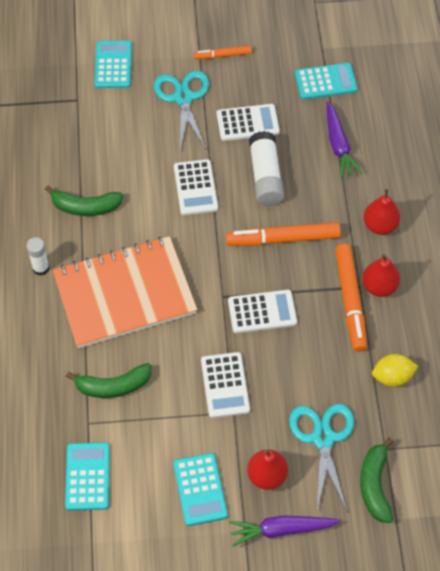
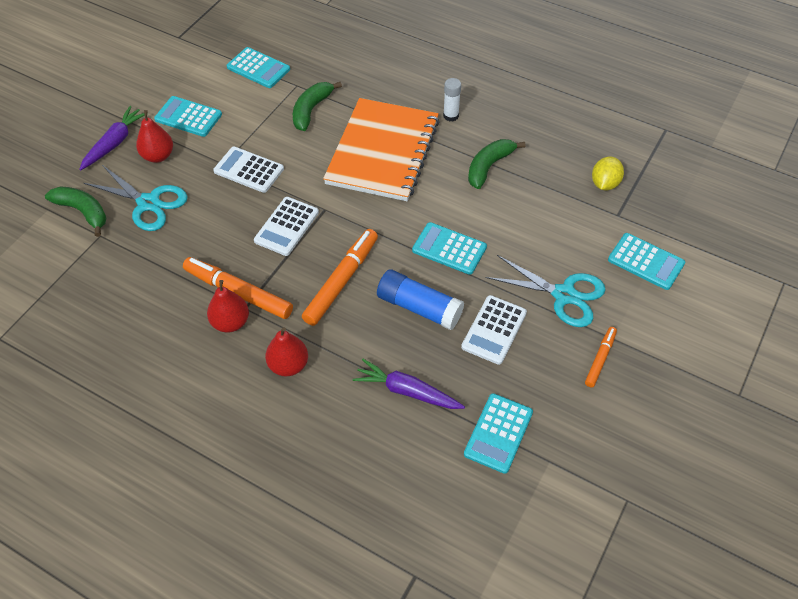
camera: 125 degrees right, 5 degrees down
(195, 187) = (449, 249): white calculator -> turquoise calculator
(265, 176) = (419, 307): white glue stick -> blue glue stick
(392, 377) = (146, 277): yellow lemon -> yellow lemon (604, 184)

